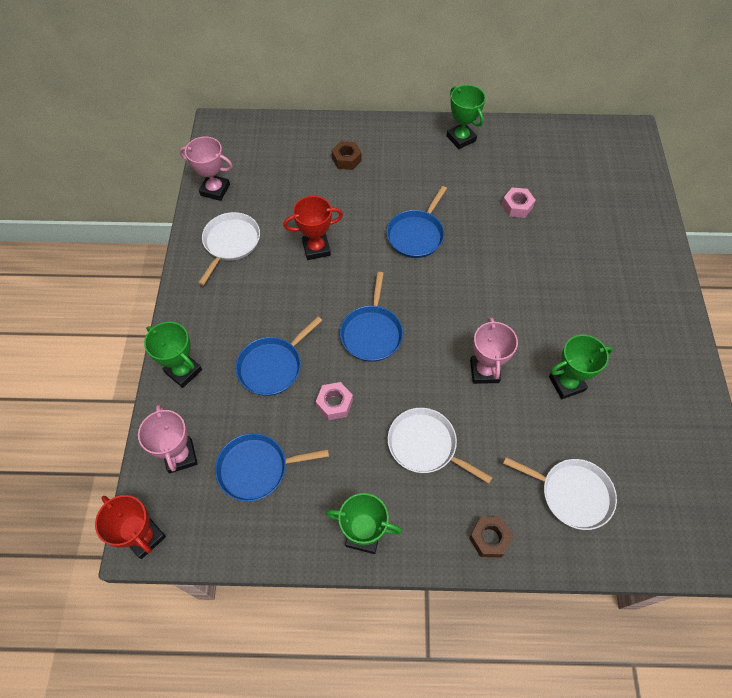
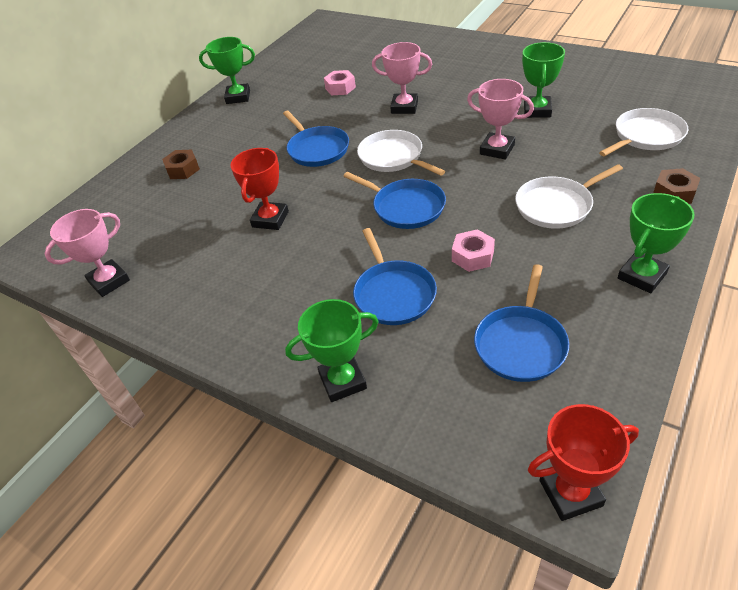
camera: 55 degrees left, 15 degrees down
(180, 456) = (465, 417): pink trophy -> pink trophy (404, 107)
(230, 243) = (197, 287): white pan -> white pan (393, 157)

